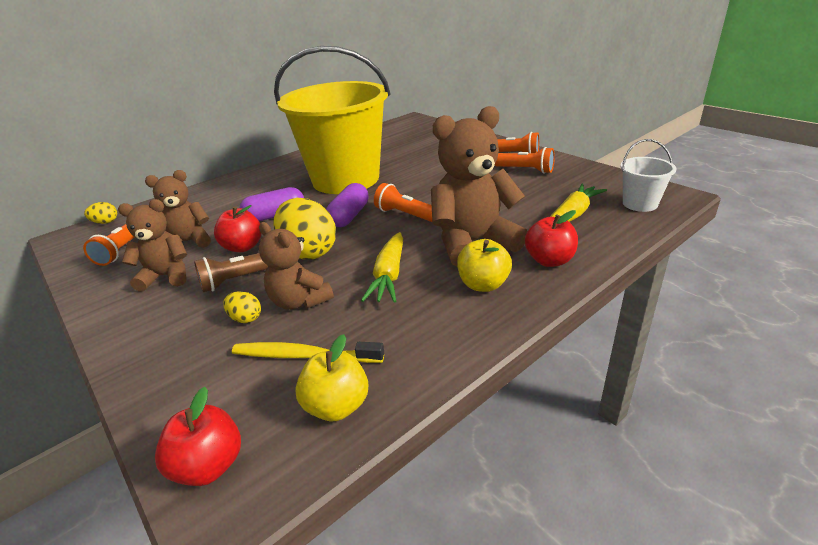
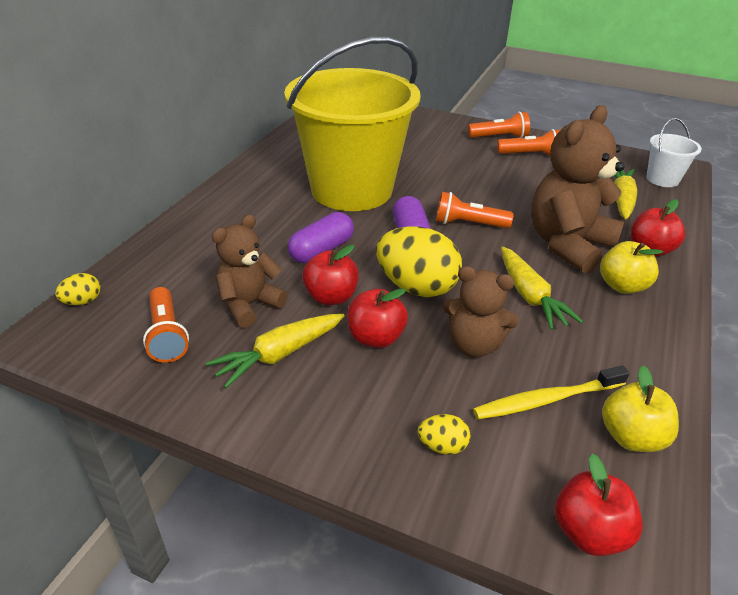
camera: 30 degrees left, 5 degrees up
(166, 276) = (279, 355): brown teddy bear -> yellow carrot
(238, 280) = (375, 338): brown flashlight -> red apple
(245, 318) = (440, 379): yellow egg -> yellow egg (442, 446)

